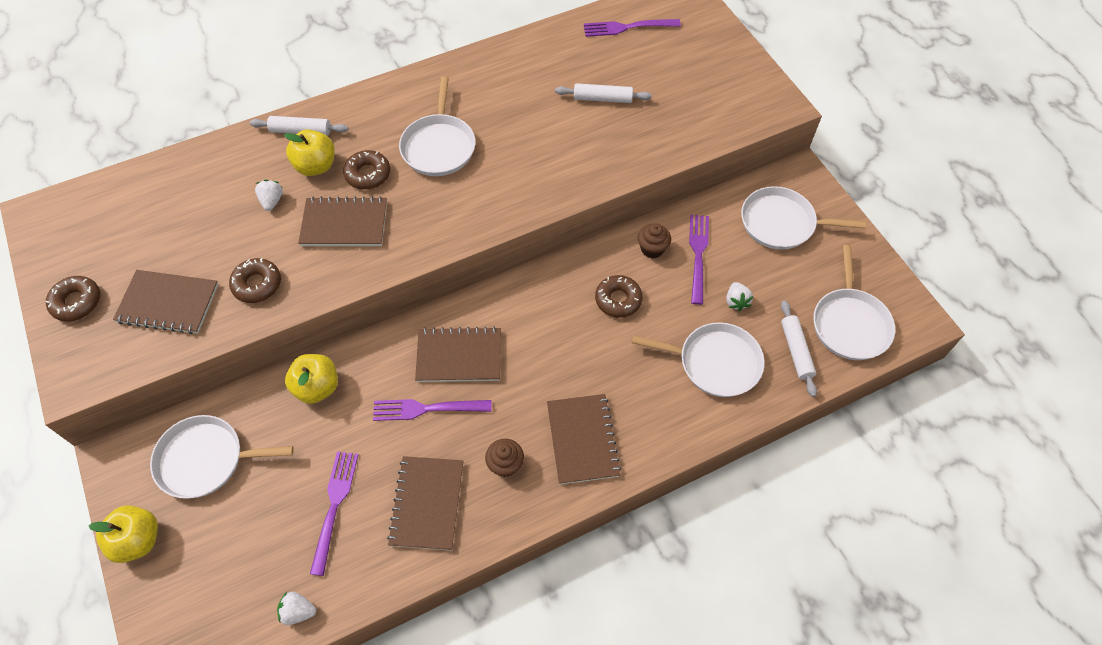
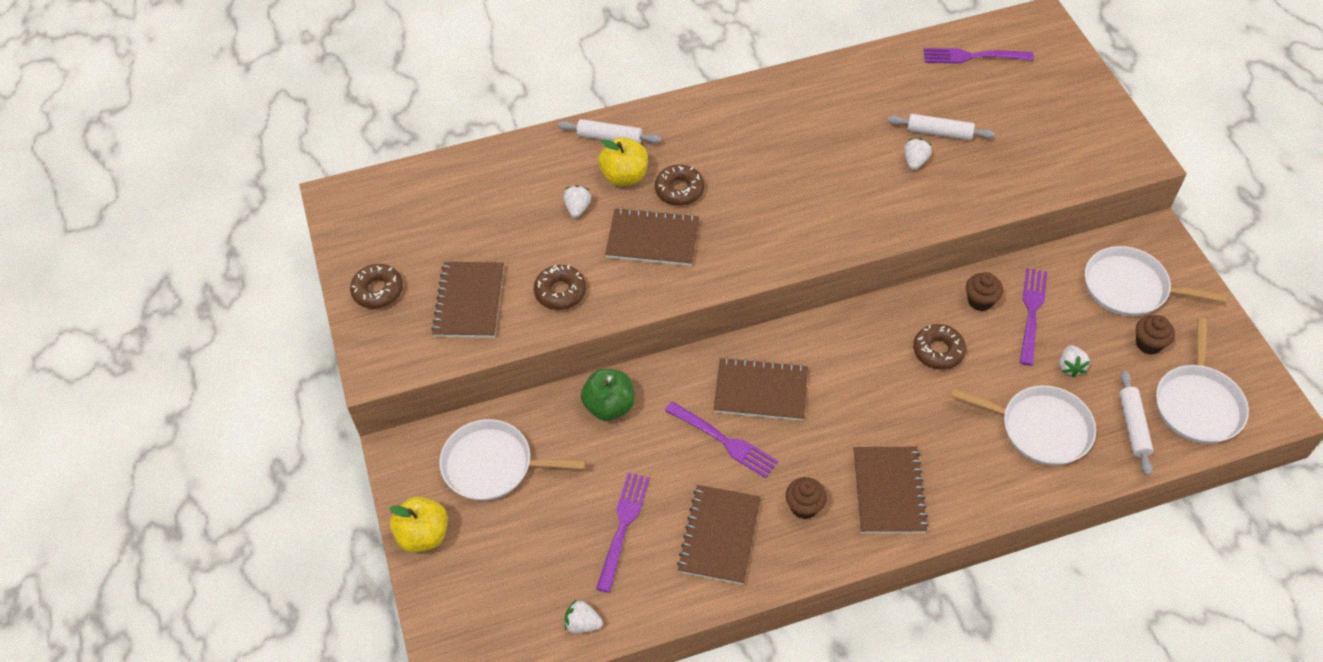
camera: 10 degrees right, 5 degrees down
(168, 303) = (469, 301): brown notebook -> brown notebook turned 75 degrees clockwise
(317, 387) = (609, 406): yellow apple -> green apple
(427, 409) = (724, 441): purple fork -> purple fork turned 150 degrees counterclockwise
(439, 146) = (756, 167): white pan -> none
(583, 127) = (915, 161): none -> white strawberry
(802, 273) = (1148, 344): none -> brown cupcake

